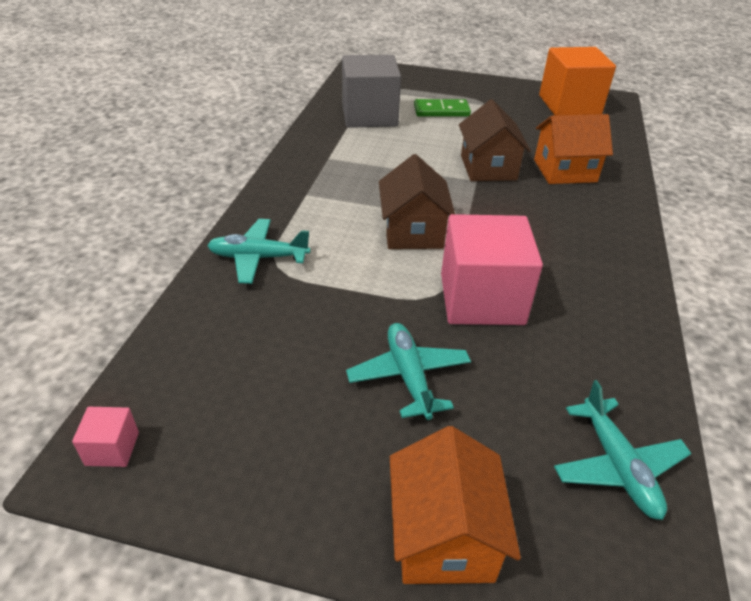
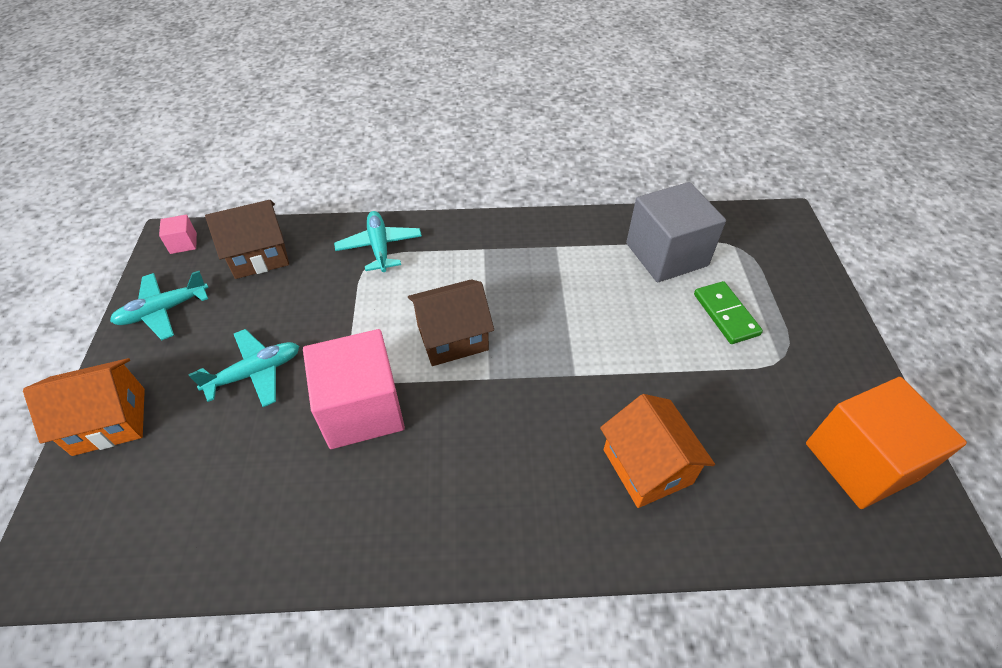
camera: 75 degrees right, 10 degrees up
(488, 167) = (609, 382): brown house -> brown house (259, 255)
(617, 465) = (165, 535): turquoise plane -> turquoise plane (164, 310)

